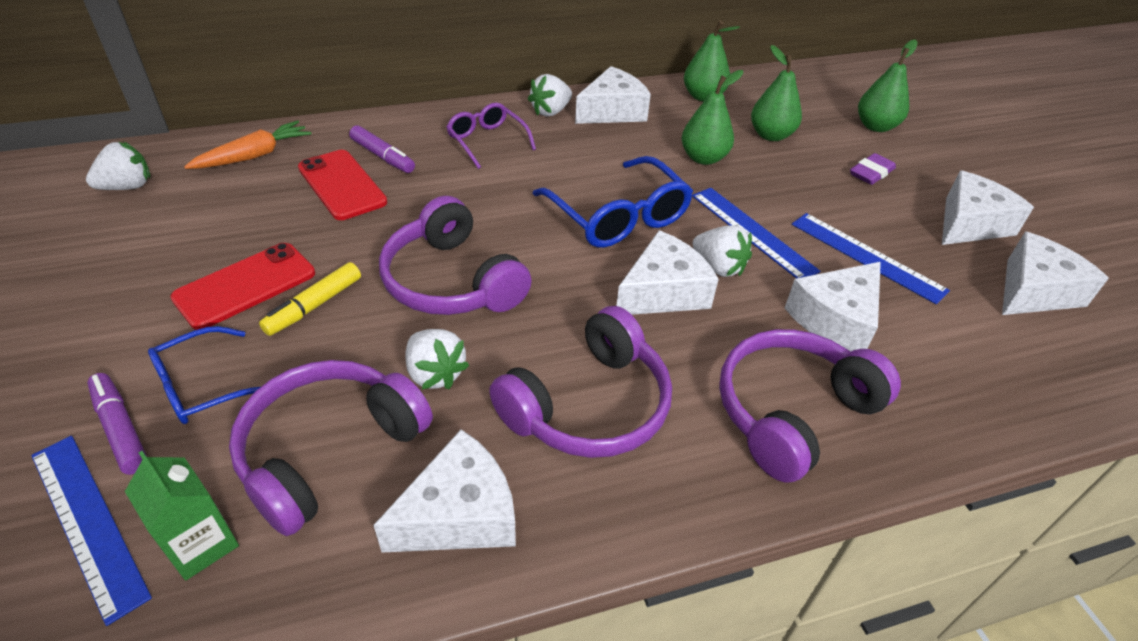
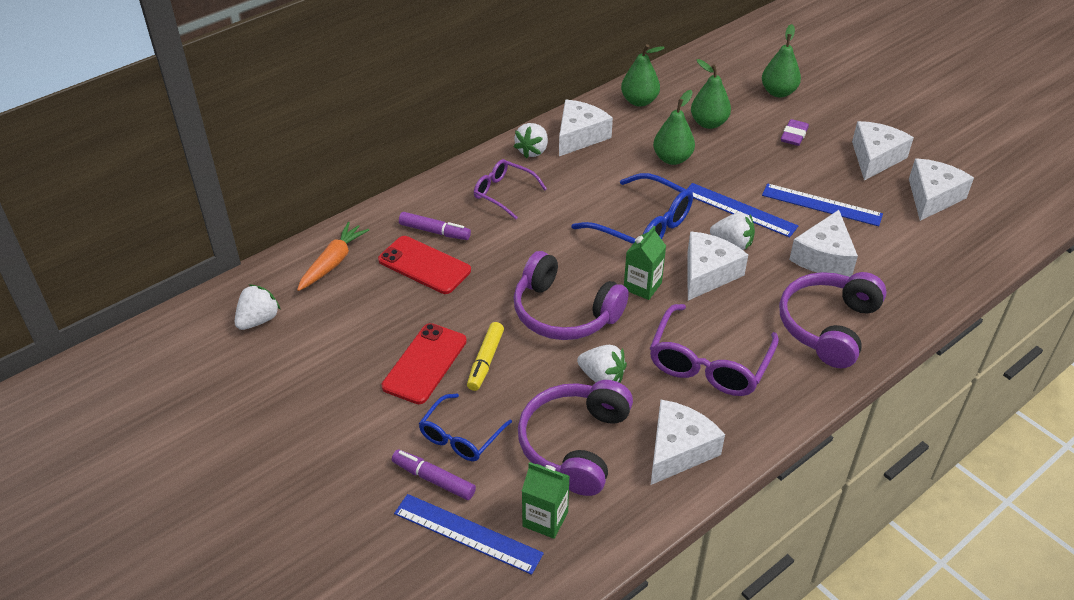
camera: 20 degrees left, 0 degrees up
(569, 281) = (642, 286): none -> green carton
(589, 405) = (709, 363): purple headphones -> purple glasses

